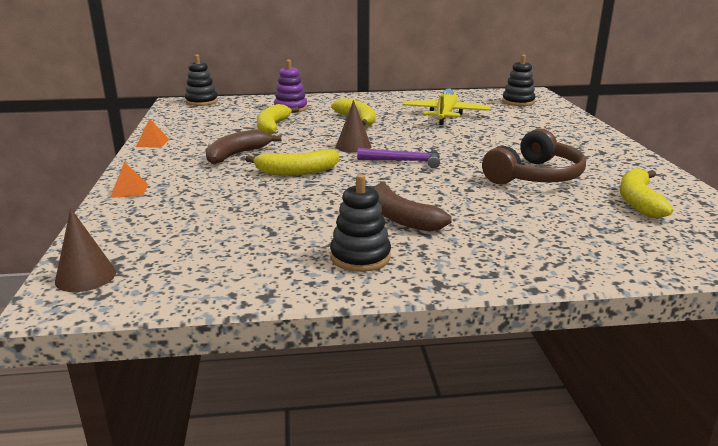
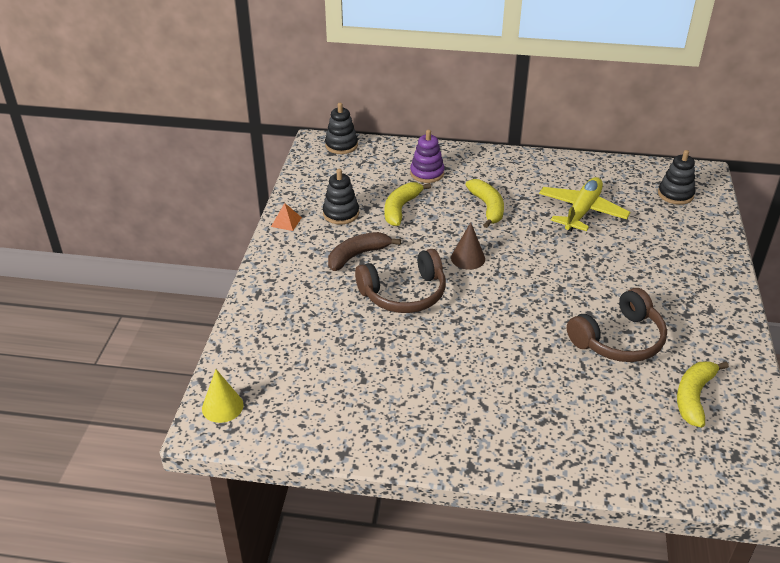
camera: 15 degrees right, 15 degrees up
(85, 276) = (222, 406): brown cone -> yellow cone
(129, 190) = (260, 298): orange pyramid -> none
(297, 172) = (404, 294): yellow banana -> brown headphones
(360, 257) = (422, 424): black stacking toy -> black stacking toy (341, 214)
(401, 218) = (471, 380): brown banana -> none
(404, 161) = (507, 293): purple hammer -> none

